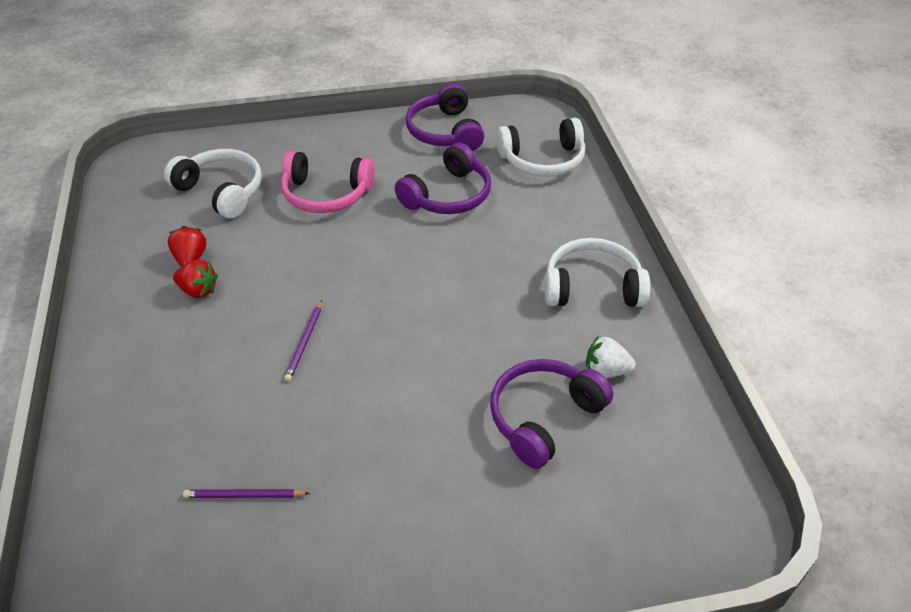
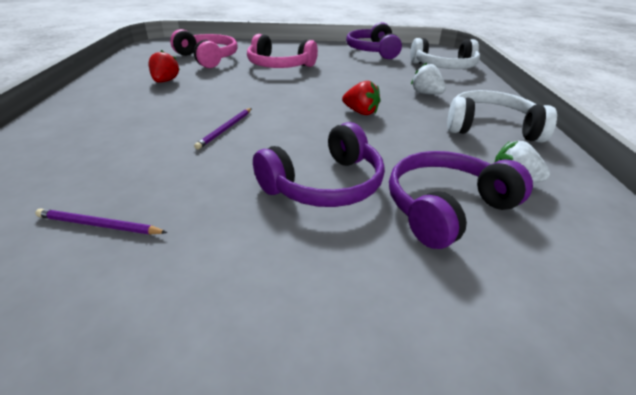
camera: 10 degrees right, 10 degrees down
(198, 290) = (159, 95): red strawberry -> red strawberry (360, 112)
(221, 191) = (207, 58): white headphones -> pink headphones
(448, 195) = (369, 74): purple headphones -> purple headphones (324, 184)
(521, 230) = (426, 94): none -> white strawberry

